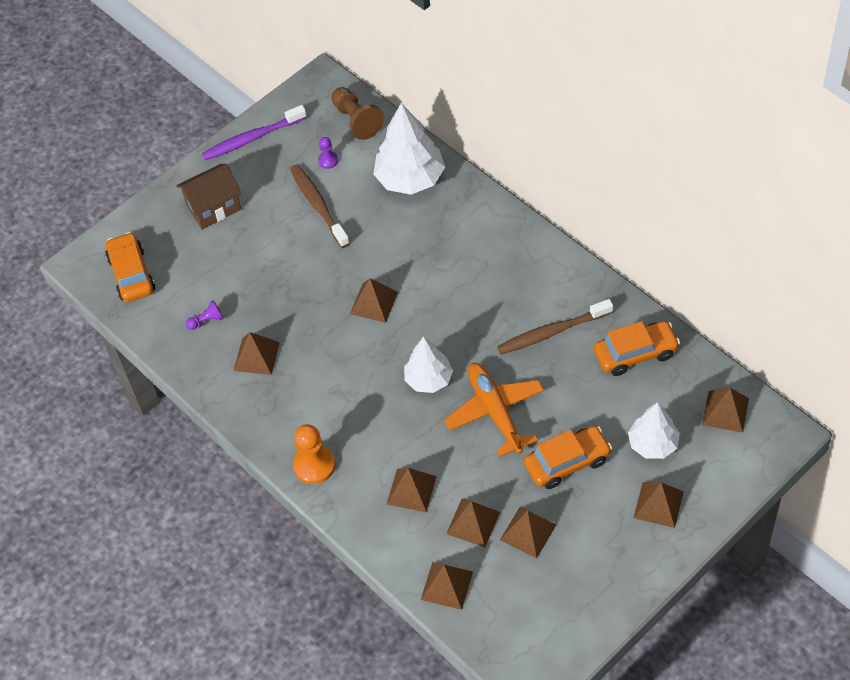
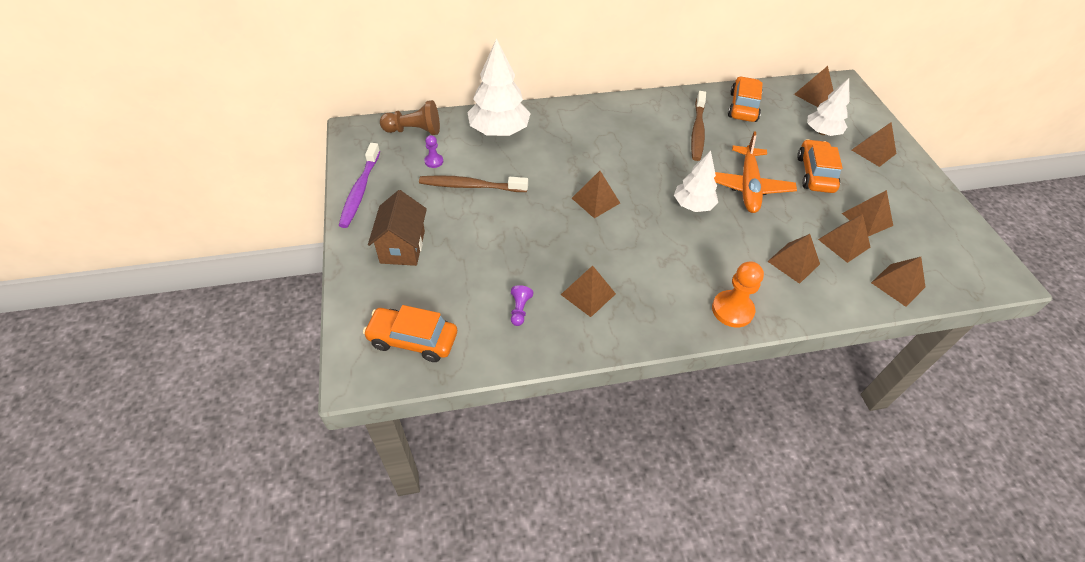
camera: 65 degrees left, 5 degrees down
(495, 412) = (748, 186): orange plane -> orange plane turned 90 degrees counterclockwise

